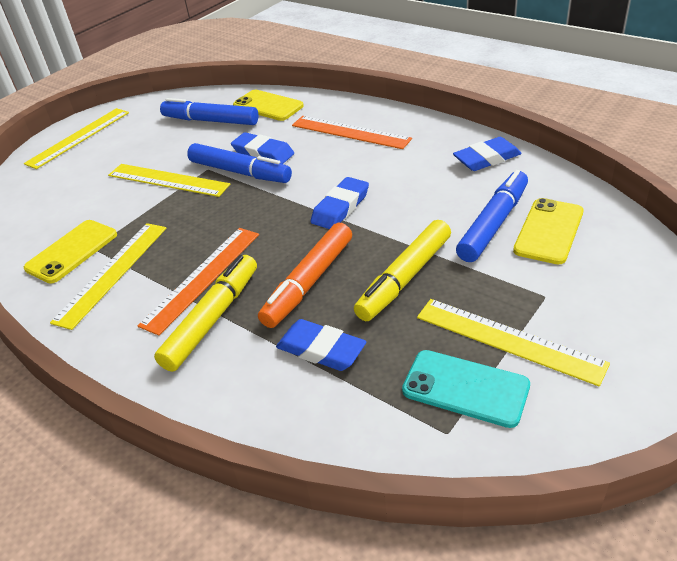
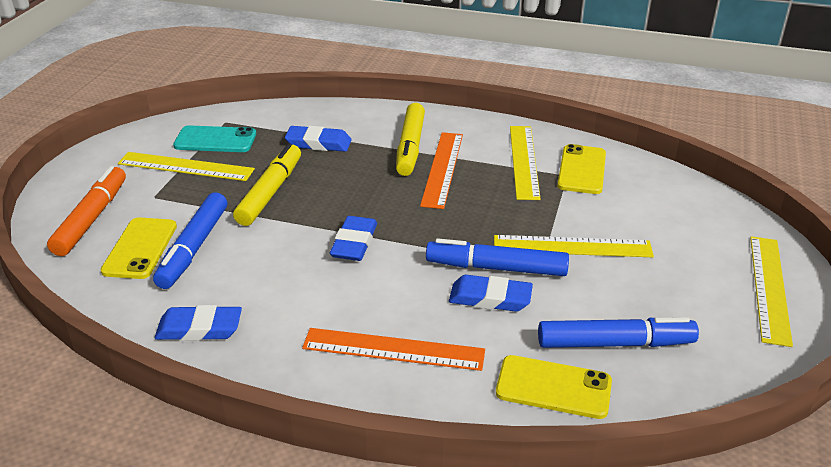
camera: 155 degrees right, 5 degrees down
(309, 282) = (350, 178): orange marker -> orange marker (91, 218)
(487, 158) = (199, 328): blue eraser -> blue eraser turned 45 degrees clockwise

